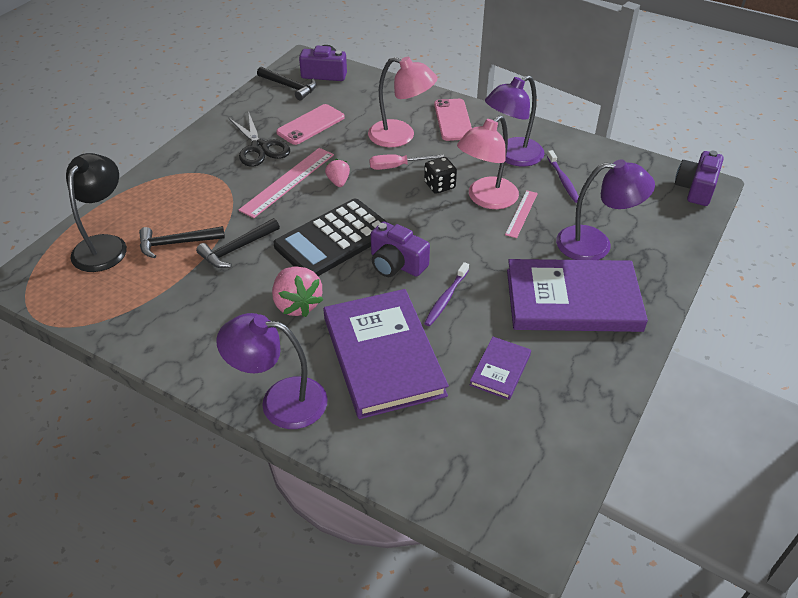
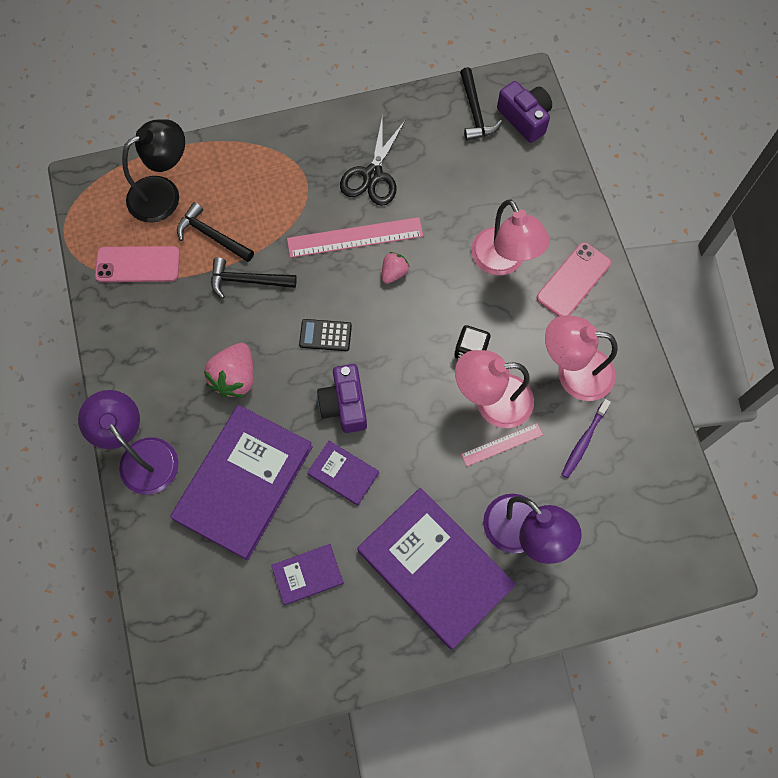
camera: 45 degrees right, 25 degrees up
(310, 125) = (442, 180): pink phone -> pink phone (138, 264)
(334, 239) = (325, 335): black calculator -> black calculator, size x0.45
(397, 166) = (460, 297): pink screwdriver -> none
(446, 298) = (343, 473): purple toothbrush -> purple book
(512, 156) = (573, 372): purple lamp -> pink lamp
(695, 188) = (694, 561): purple camera -> none

